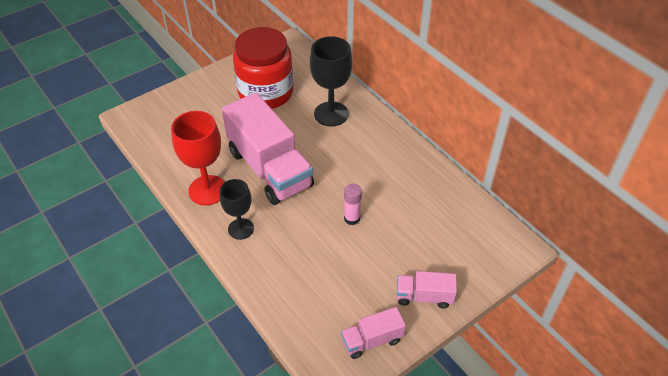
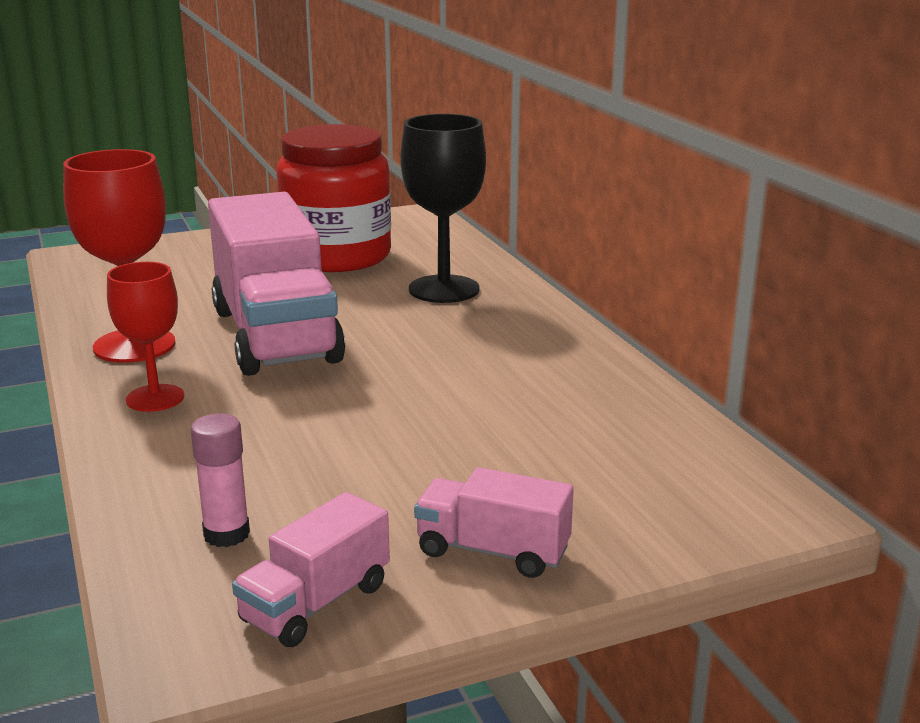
camera: 15 degrees right, 25 degrees down
(241, 229) = (155, 398): black goblet -> red goblet
(352, 218) = (397, 415): pink glue stick -> pink glue stick (226, 534)
(372, 340) = (316, 603): pink truck -> pink truck turned 45 degrees counterclockwise

